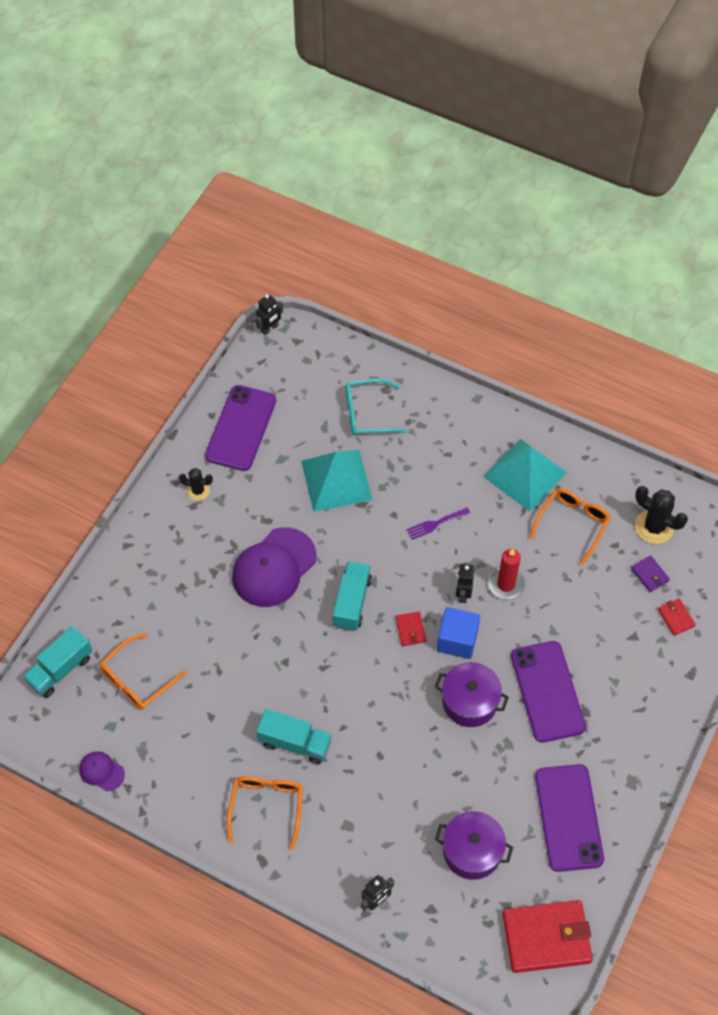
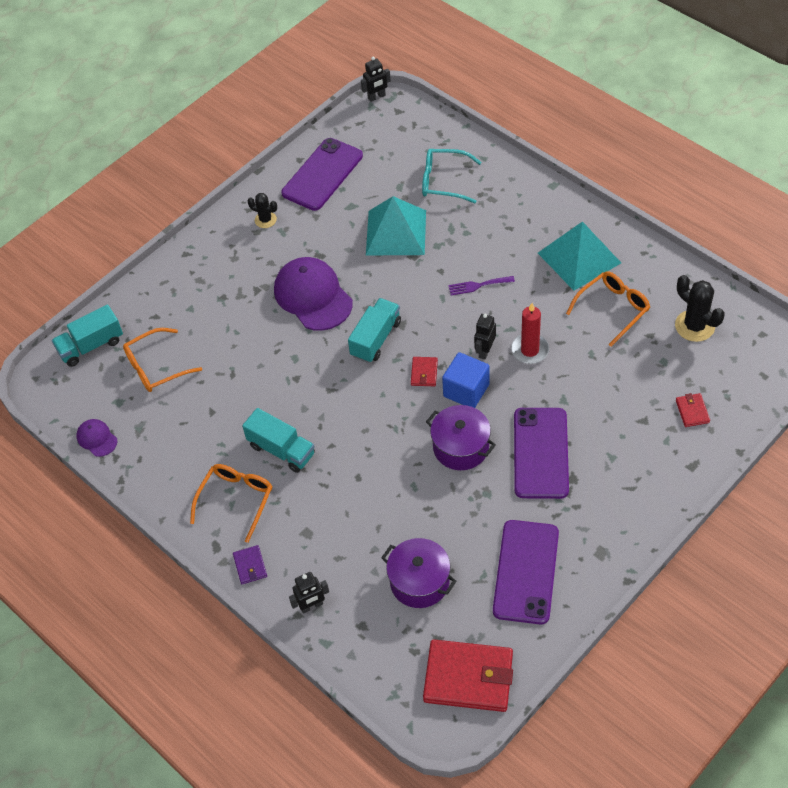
camera: 20 degrees right, 5 degrees down
(274, 567) = (313, 296): purple cap -> purple cap turned 90 degrees clockwise
(649, 575) = (677, 368): purple wallet -> purple wallet (250, 566)

